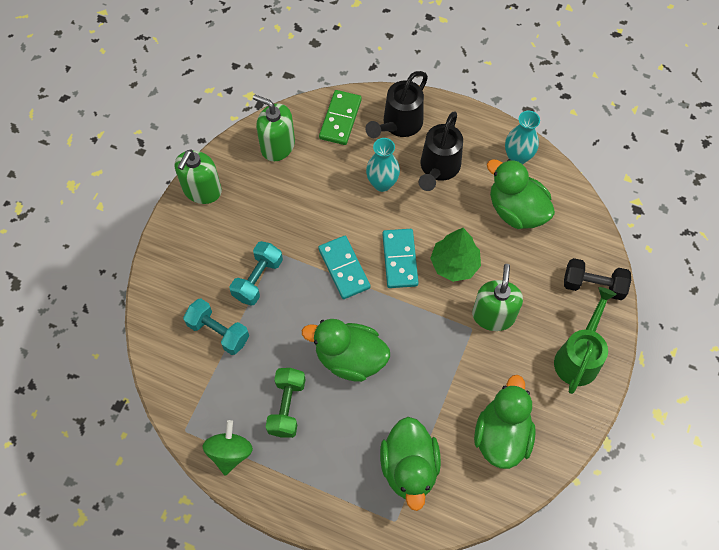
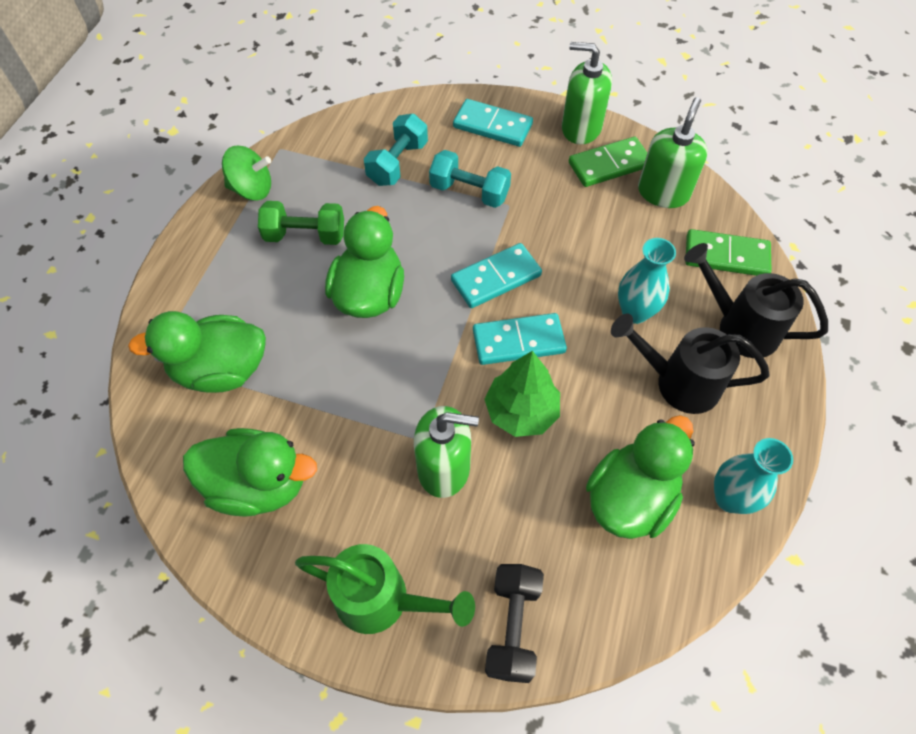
camera: 85 degrees right, 5 degrees down
(188, 255) = (492, 126): none -> turquoise domino
(244, 176) = (609, 164): none -> green domino

